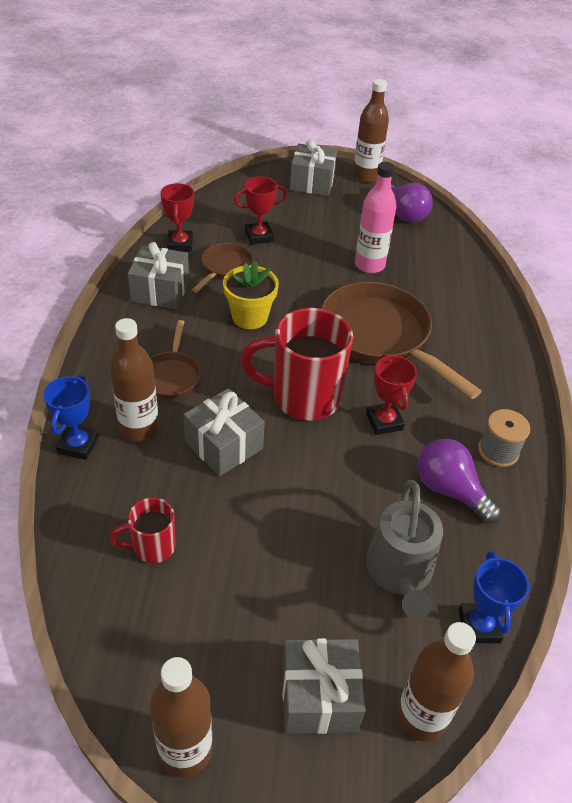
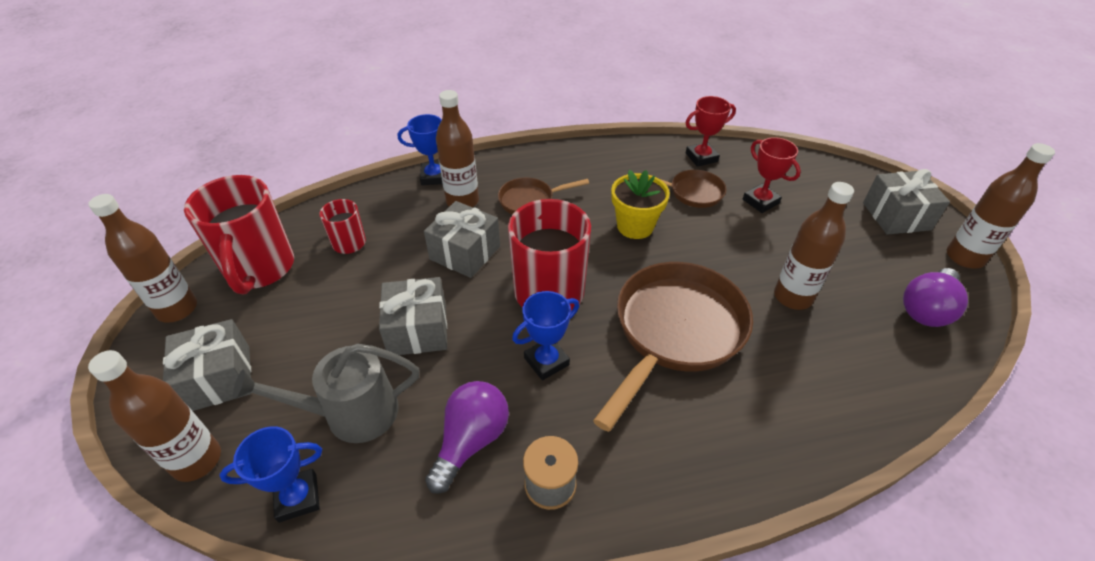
camera: 75 degrees right, 0 degrees up
(155, 647) = (260, 270): none -> red mug
(160, 291) = (629, 165): grey gift -> grey gift (417, 330)
(369, 265) = (792, 297): pink bottle -> brown bottle
(384, 421) = (546, 361): red trophy -> blue trophy

